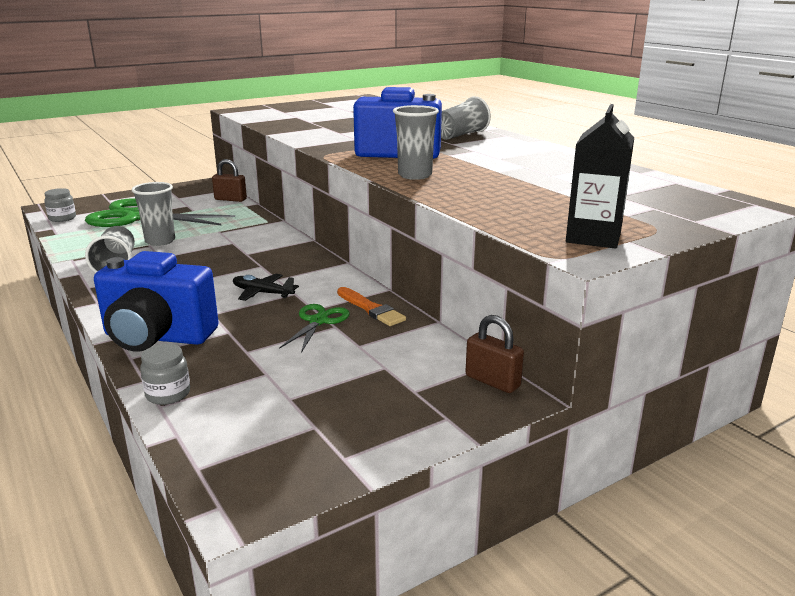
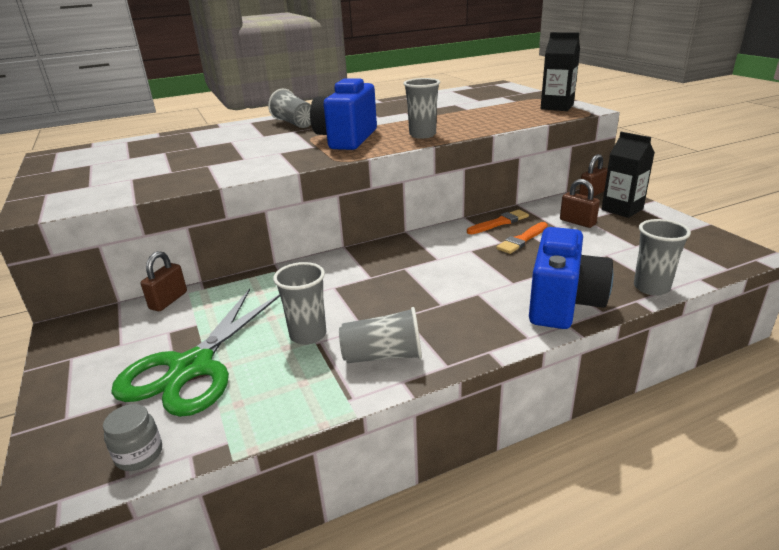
camera: 80 degrees left, 5 degrees up
(168, 394) = (651, 287): grey jar -> grey cup
(263, 293) = (469, 263): black plane -> none
(318, 321) = (522, 240): green scissors -> orange brush
(373, 360) = (577, 222): none -> brown padlock
(427, 403) = (622, 209): none -> black carton

